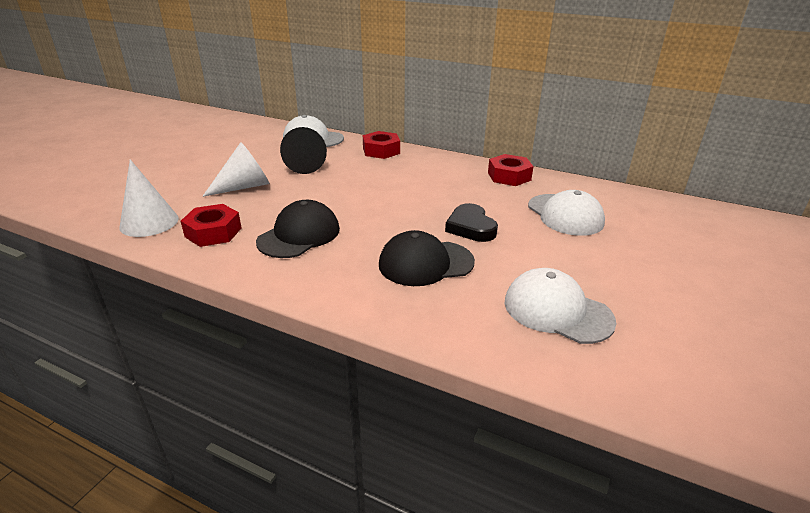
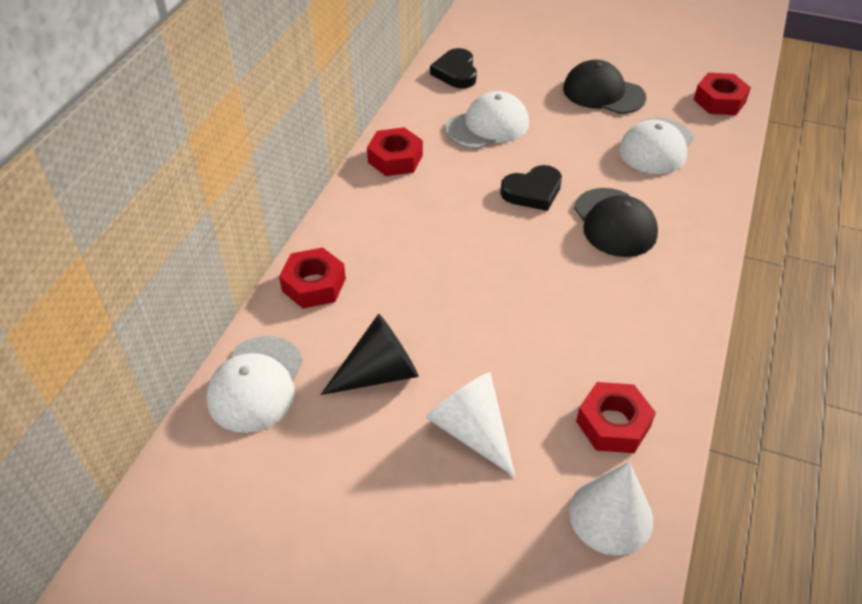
camera: 95 degrees left, 15 degrees up
(299, 235) = (592, 332): black cap -> black cap (603, 93)
(648, 206) = (456, 72): none -> black heart
(691, 394) = (719, 101): none -> red nut

